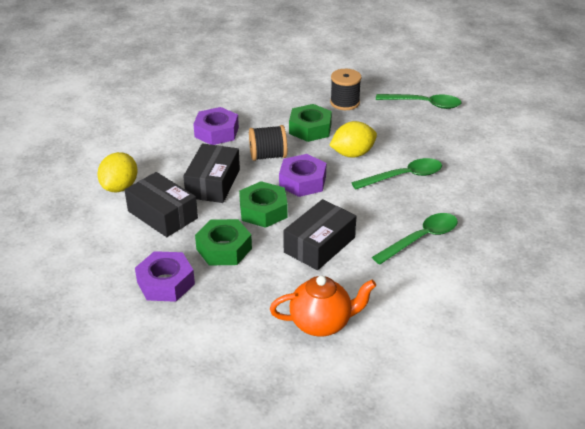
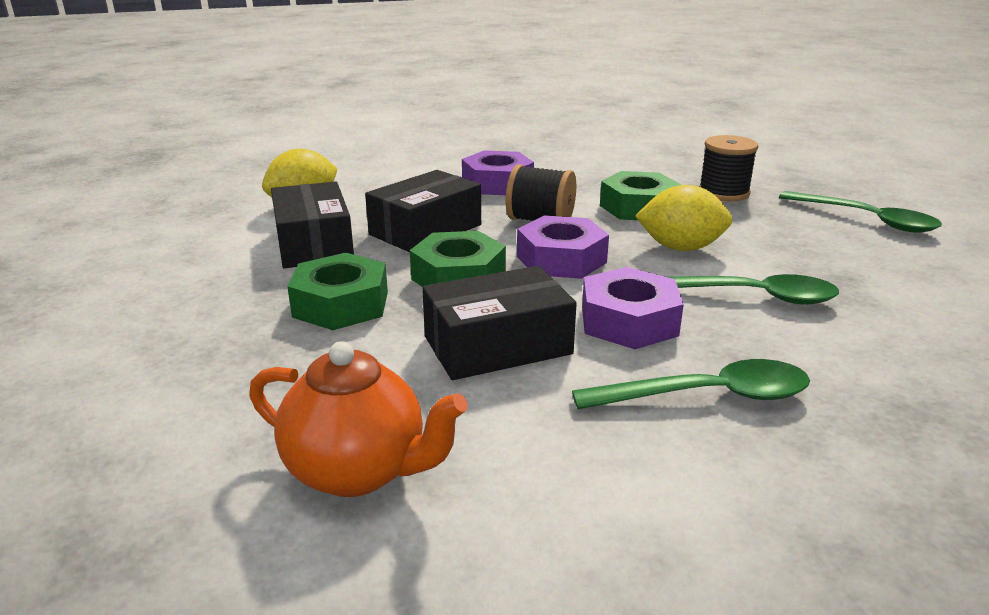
camera: 30 degrees right, 10 degrees down
(165, 283) = (203, 319): purple nut -> purple nut (628, 321)

